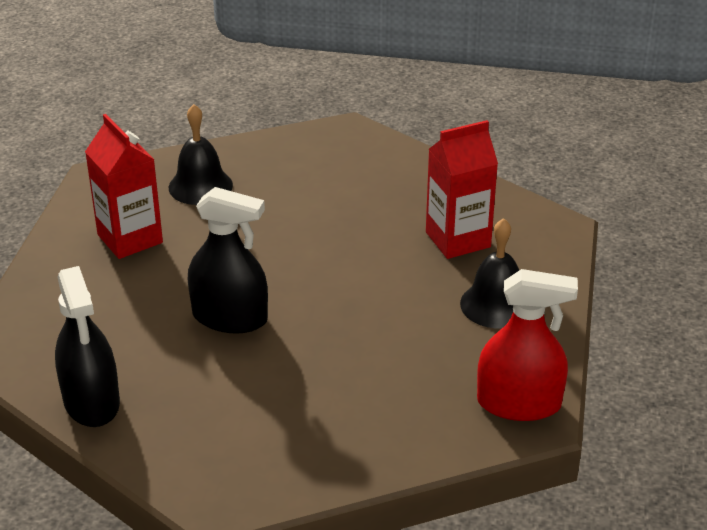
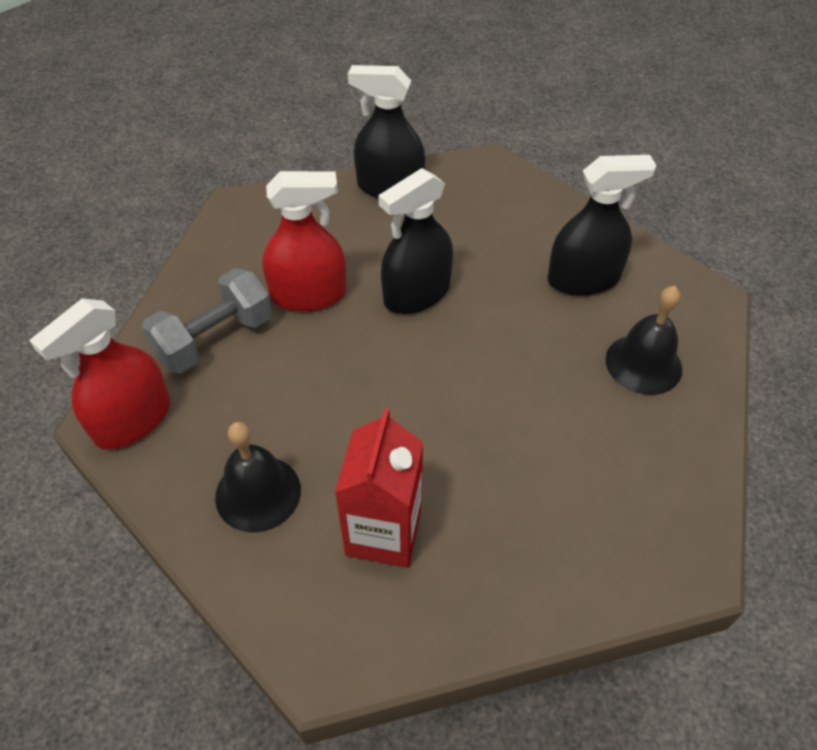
camera: 125 degrees right, 15 degrees up
(130, 239) = (583, 279): red carton -> black spray bottle
(291, 379) = (308, 295): none -> red spray bottle
(397, 407) = (215, 339): none -> grey dumbbell

